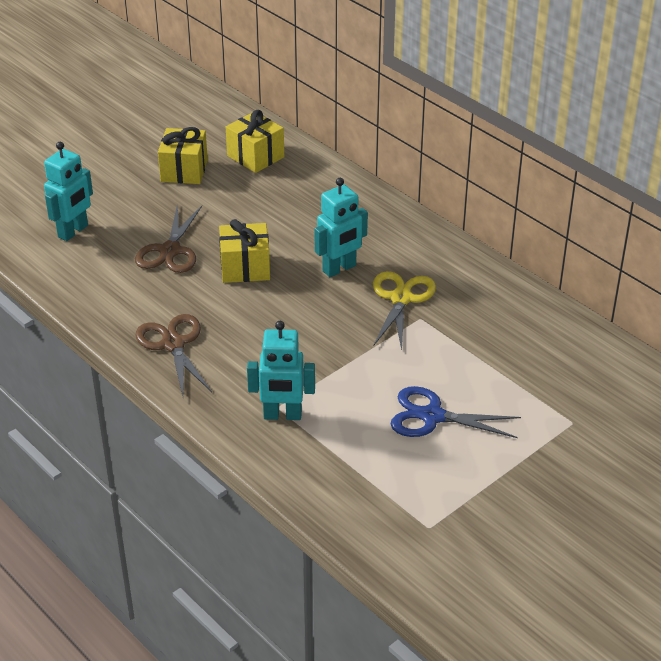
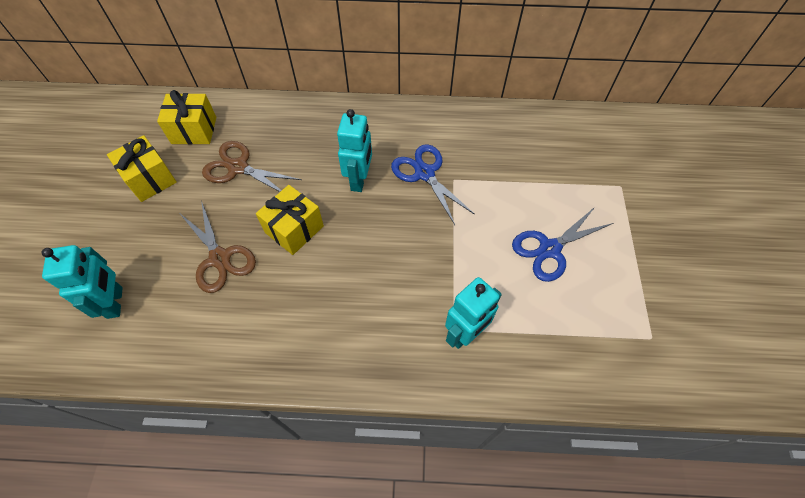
camera: 45 degrees left, 20 degrees up
(173, 344) = (319, 341): brown scissors -> brown scissors (238, 167)
(401, 298) = (424, 173): yellow scissors -> blue scissors

